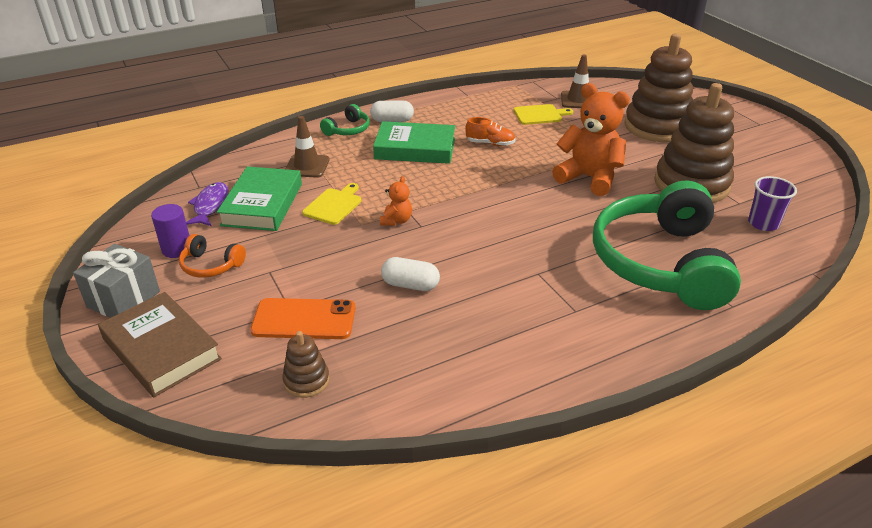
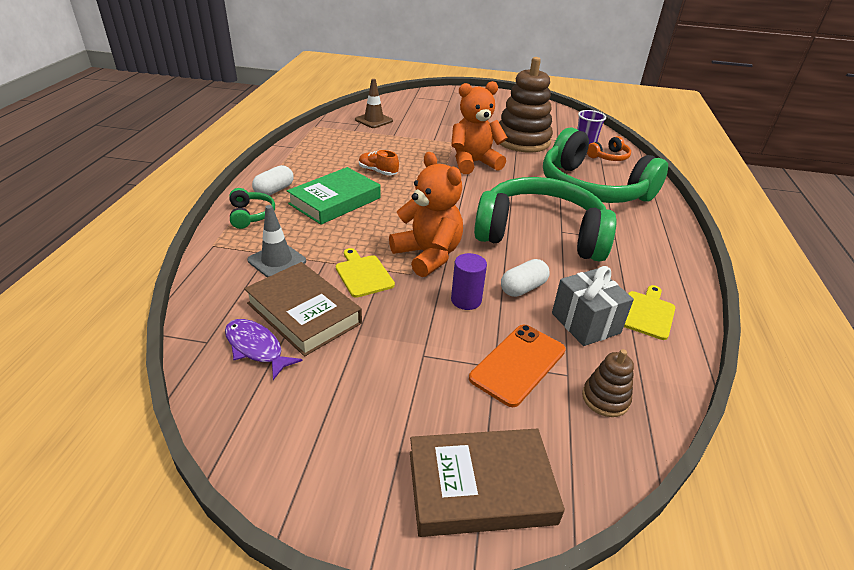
camera: 55 degrees left, 0 degrees up
(123, 299) = (356, 489): grey gift -> grey gift (585, 323)
(177, 249) = (308, 405): purple cylinder -> purple cylinder (466, 300)
(211, 265) = (368, 390): orange headphones -> orange headphones (609, 157)
(262, 204) = (304, 313): green book -> brown book
(307, 166) = (277, 261): brown traffic cone -> grey traffic cone
(396, 221) = (428, 255): orange teddy bear -> orange teddy bear, size x2.14
(490, 143) = (378, 171): orange shoe -> orange shoe turned 105 degrees counterclockwise
(513, 263) = (540, 234): none -> green headphones
(540, 115) = (370, 139): yellow cutting board -> yellow cutting board (647, 313)
(657, 127) = (446, 117): brown stacking toy -> none

